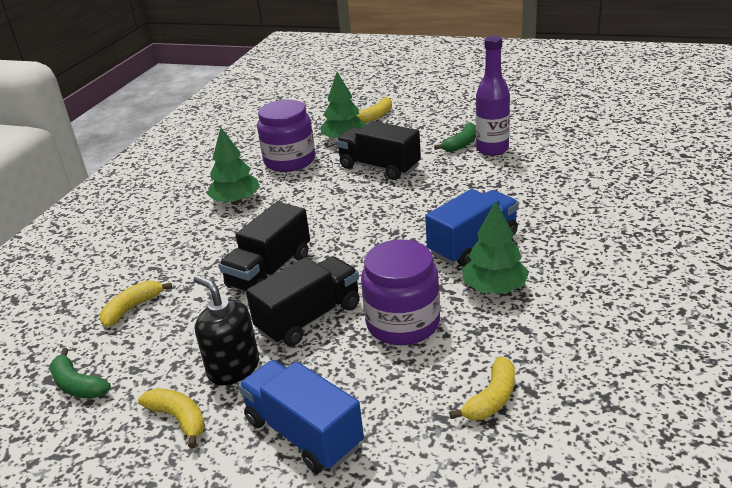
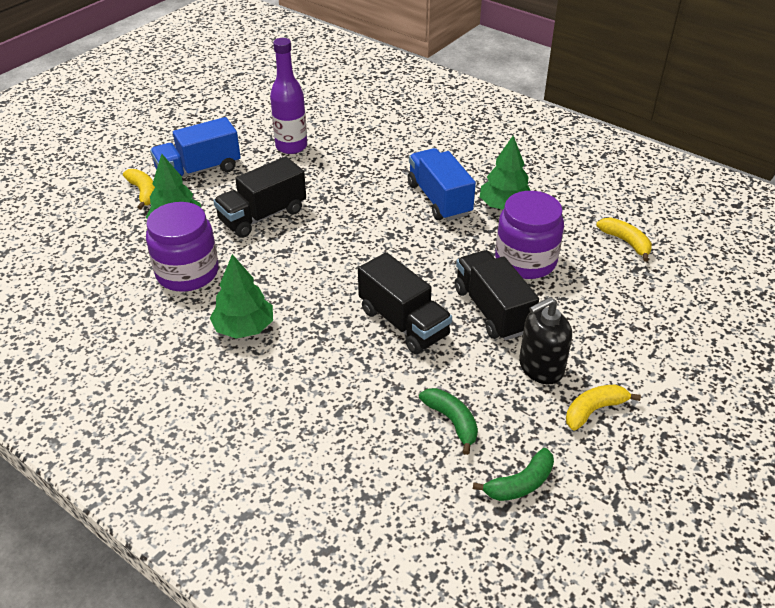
camera: 75 degrees left, 10 degrees up
(132, 308) = (410, 434): yellow banana -> none
(304, 433) = (633, 338): blue truck -> blue truck (199, 170)
(461, 144) = (264, 159): green banana -> green banana (452, 421)

